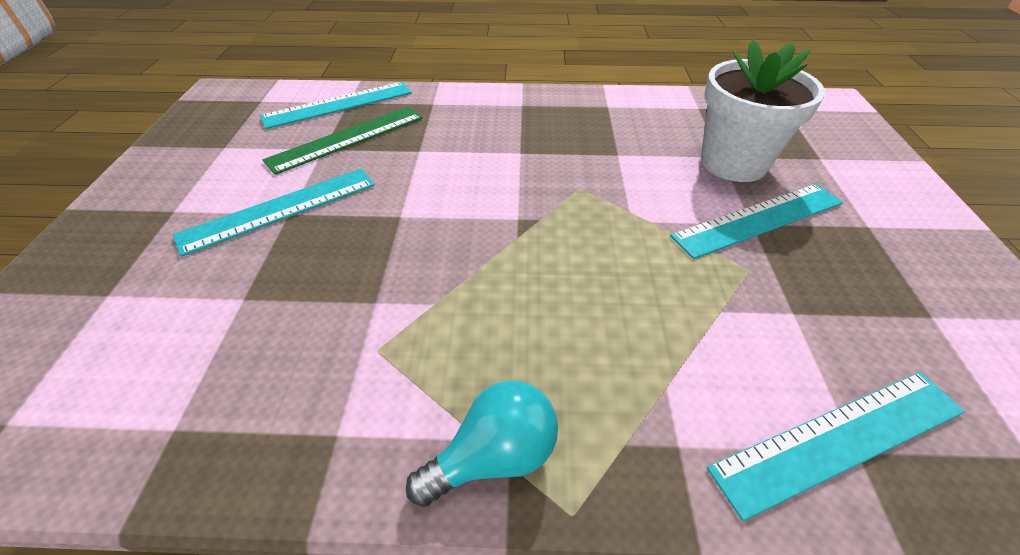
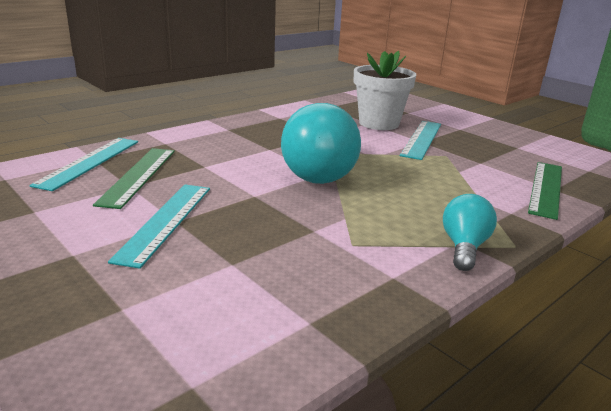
camera: 45 degrees left, 20 degrees down
(520, 219) = (323, 173): none -> turquoise light bulb
(840, 440) = (546, 188): turquoise ruler -> green ruler

